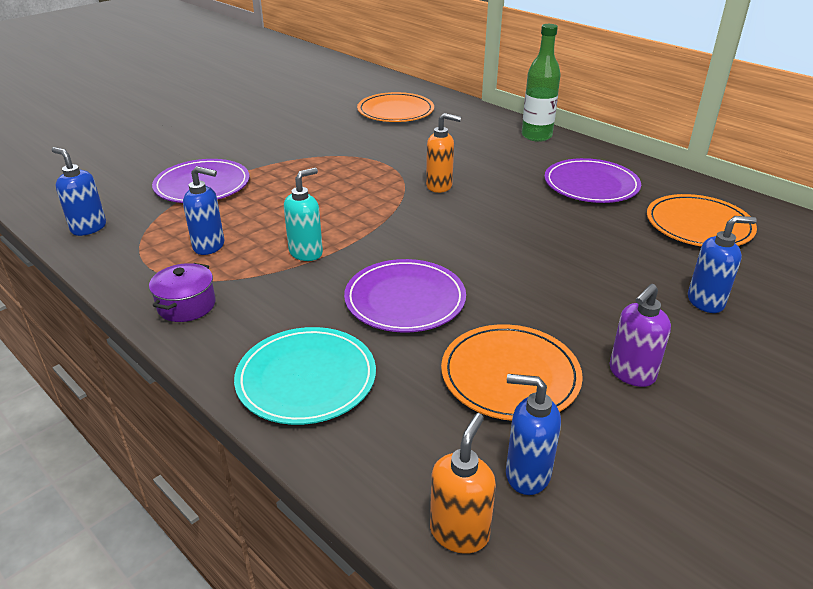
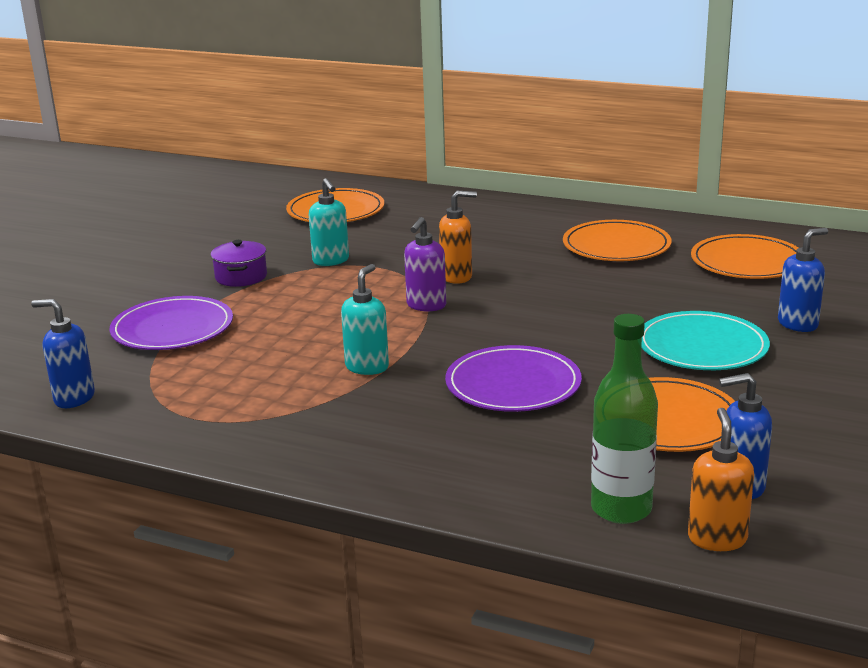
camera: 20 degrees left, 10 degrees down
(186, 305) = (280, 441): purple pot -> purple pot (241, 277)
(209, 246) = (248, 384): blue soap dispenser -> none
(306, 378) = (474, 470): turquoise plate -> turquoise plate (702, 346)
(358, 152) = (331, 261): none -> turquoise soap dispenser
(536, 136) = (521, 209): green bottle -> green bottle (621, 509)
(591, 185) = (616, 246): purple plate -> orange plate
(631, 374) = (773, 394): purple soap dispenser -> purple soap dispenser (426, 306)

